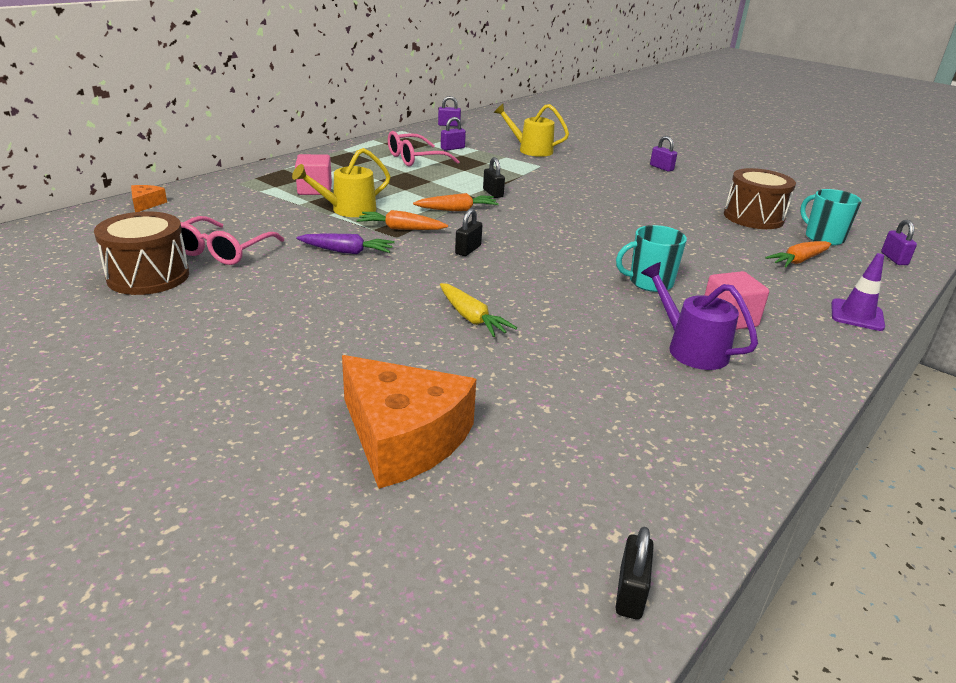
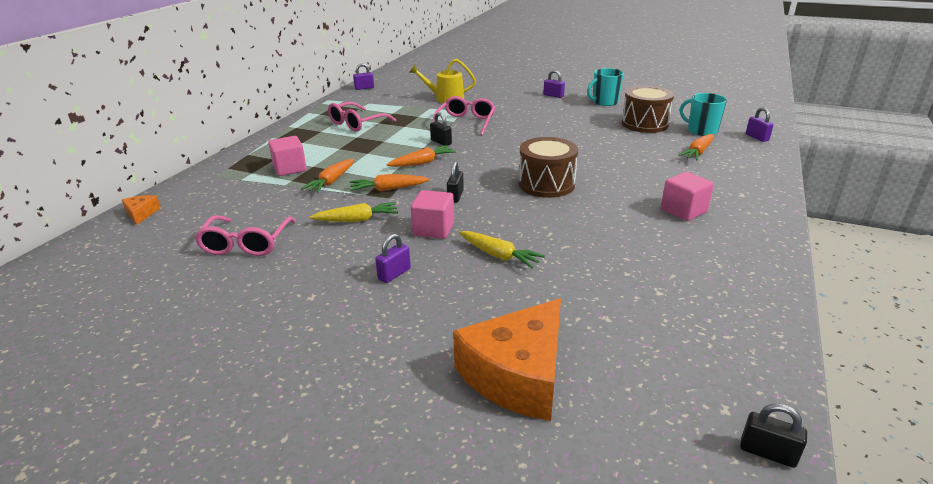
camera: 15 degrees left, 0 degrees up
(148, 276) = (193, 284): brown drum -> brown drum (546, 184)
(347, 210) = (331, 181): yellow watering can -> orange carrot
(347, 252) = (357, 220): purple carrot -> yellow carrot
(403, 437) = (518, 375): orange cheese -> orange cheese turned 105 degrees clockwise
(420, 277) = (433, 229): none -> pink cube
(452, 148) = (381, 108): purple padlock -> purple padlock (394, 274)
(536, 178) = (466, 122): none -> pink glasses
(630, 593) = (767, 452): black padlock -> black padlock turned 60 degrees counterclockwise
(649, 282) = (609, 193): turquoise mug -> turquoise mug (604, 102)
(690, 348) = (673, 241): purple watering can -> none
(857, 315) = (763, 187): purple traffic cone -> none

